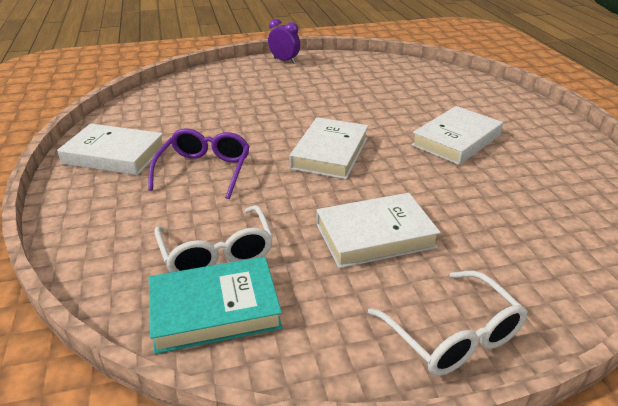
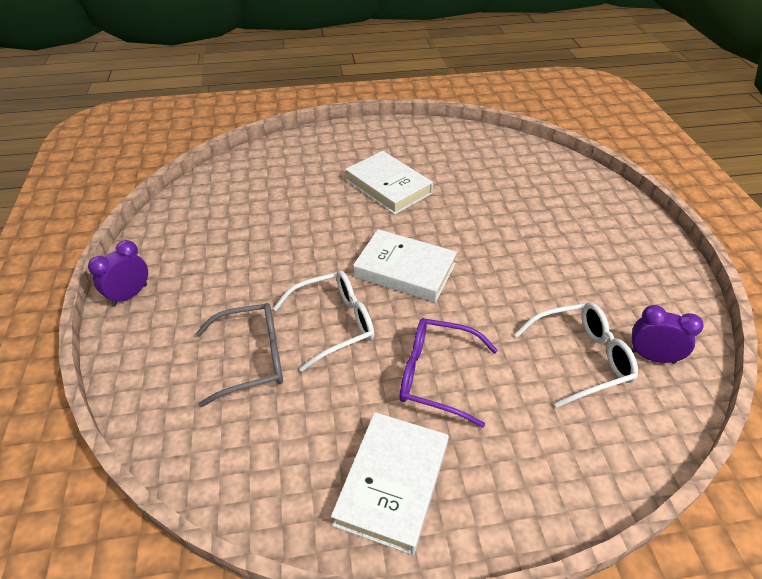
camera: 85 degrees left, 10 degrees up
(215, 309) = (652, 357): turquoise book -> purple clock
(228, 101) = (253, 359): none -> grey glasses
(375, 235) = (539, 255): white book -> none
(453, 336) = (638, 234): white glasses -> white glasses (335, 323)

